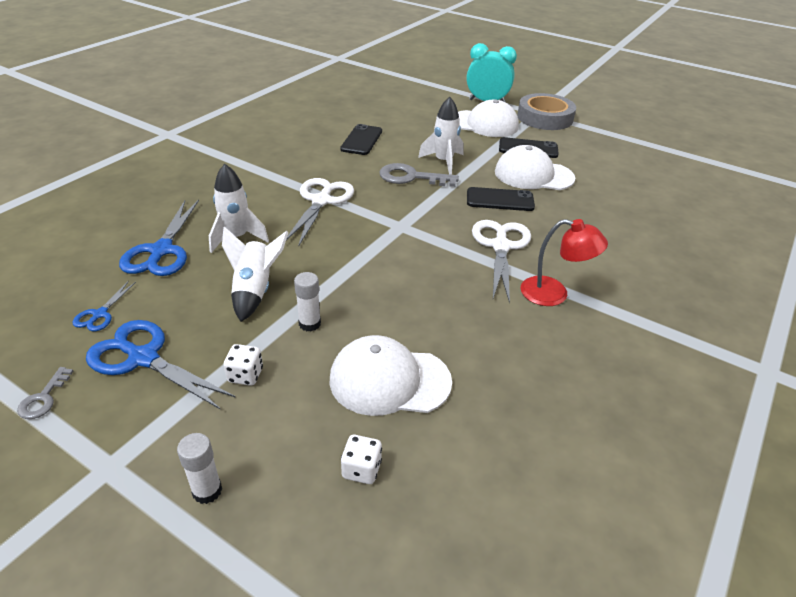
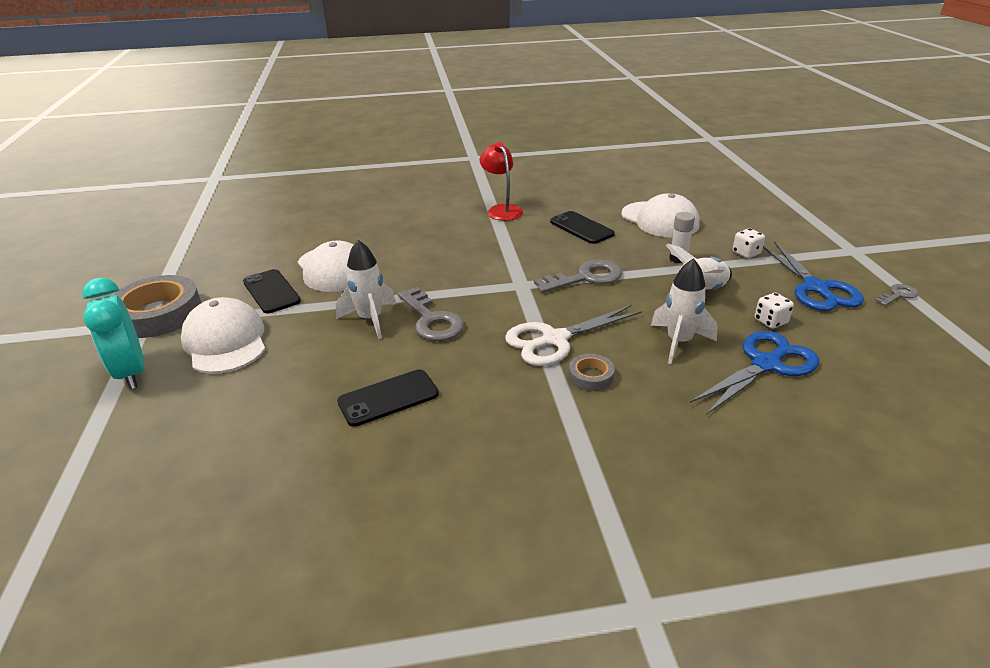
camera: 130 degrees left, 5 degrees down
(100, 314) = (847, 331): blue scissors -> none
(207, 491) = (798, 225): white glue stick -> none
(273, 192) = (591, 376): none -> grey tape
(361, 469) = (712, 203): white dice -> white dice (770, 321)
(364, 257) = (586, 277): none -> grey key
(500, 200) = (407, 265): black phone -> black phone (581, 228)
(501, 246) = (478, 240): white scissors -> none

